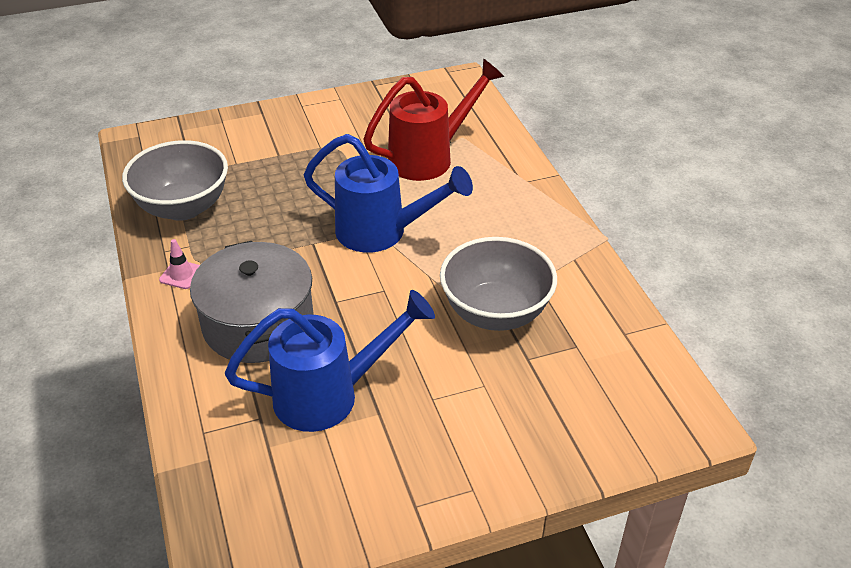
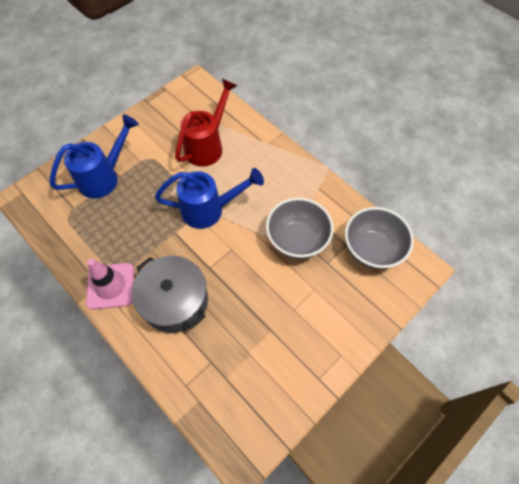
camera: 25 degrees left, 20 degrees up
(181, 274) = (111, 286): pink traffic cone -> pink traffic cone, size x2.13
(183, 207) = (83, 237): grey bowl -> grey bowl (372, 249)
(330, 395) = (240, 330): blue watering can -> blue watering can (104, 177)

